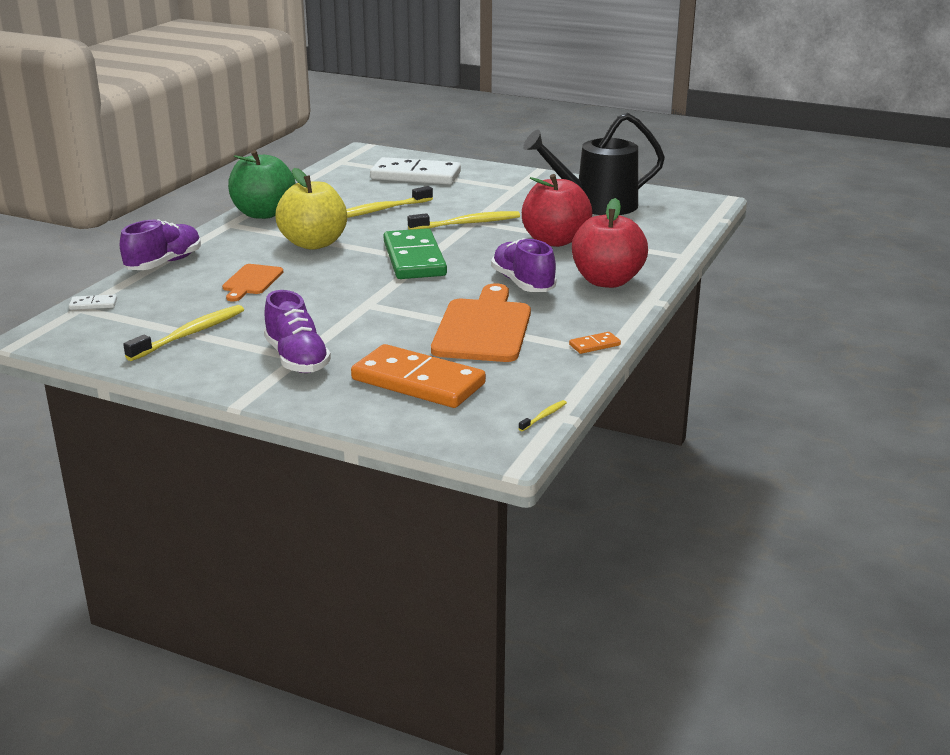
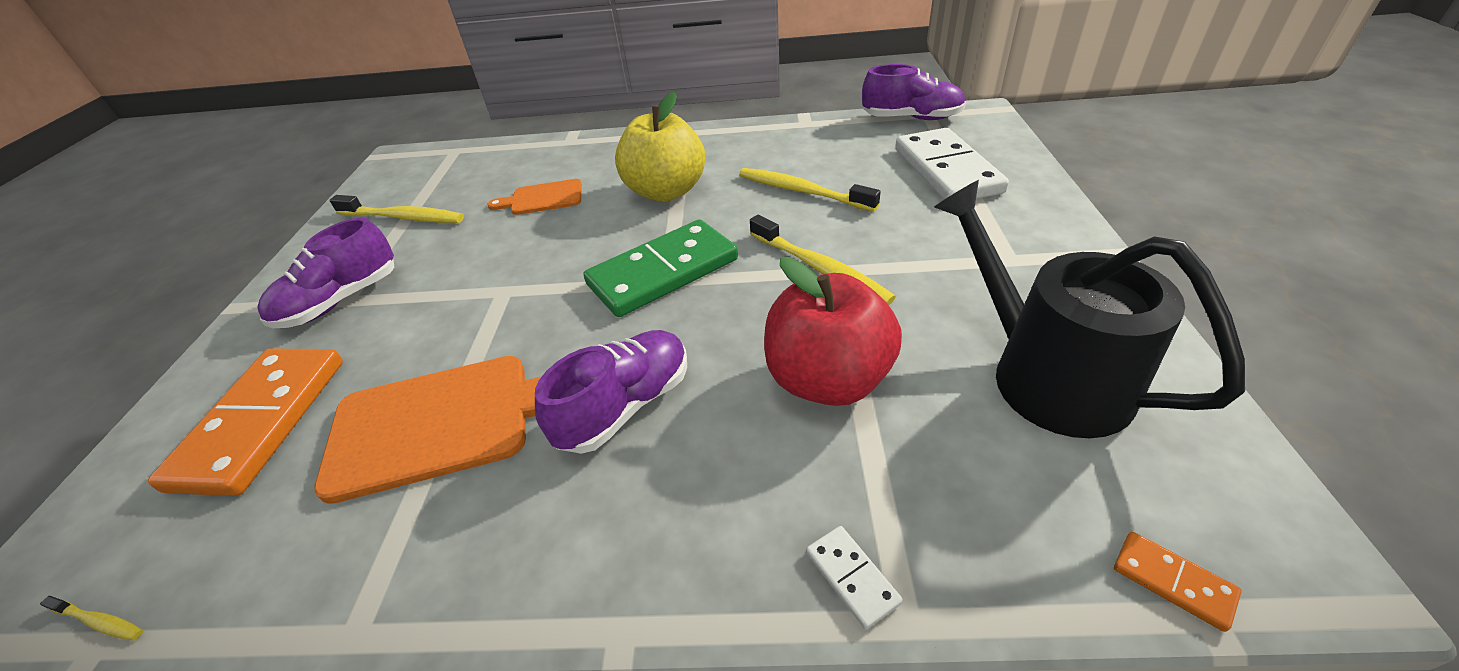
camera: 70 degrees right, 15 degrees up
(93, 304) = (464, 152): white domino -> white domino (852, 577)
(164, 263) = (568, 143): purple shoe -> purple shoe (911, 118)
(263, 213) = (728, 136): green apple -> none
(594, 345) = (384, 601): orange domino -> orange domino (1172, 581)
(607, 281) = (687, 518): red apple -> none

